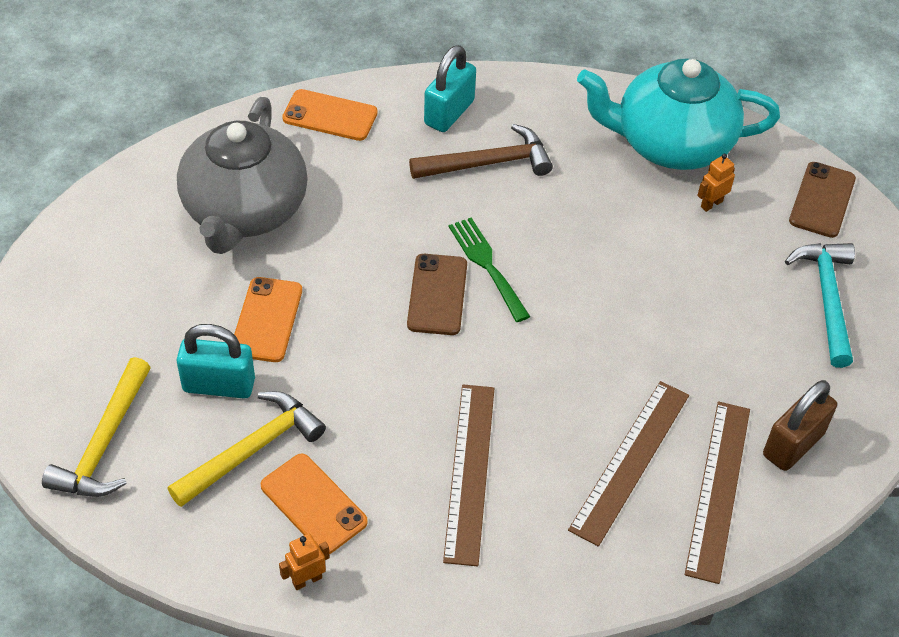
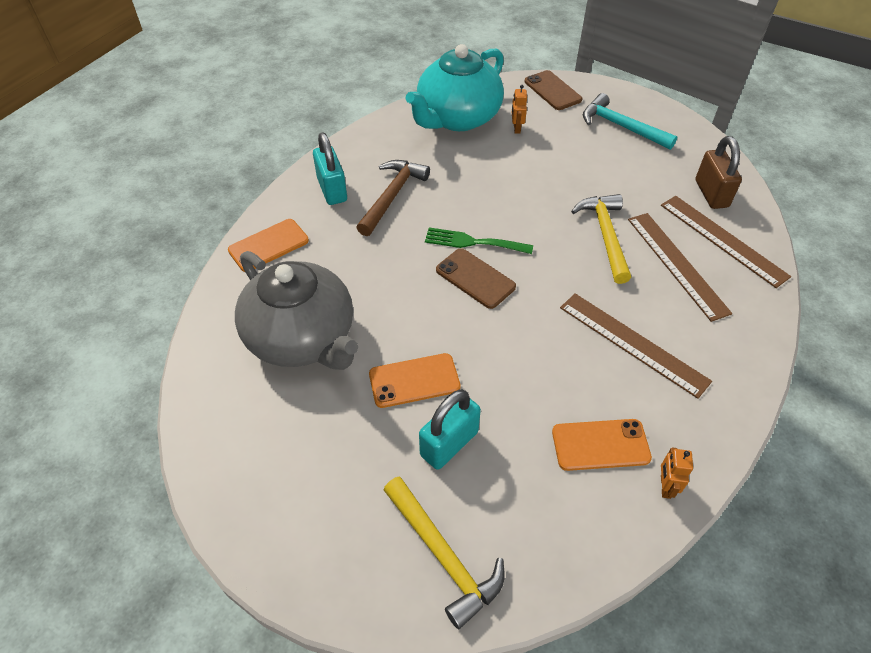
camera: 50 degrees left, 0 degrees up
(252, 450) = (525, 456): yellow hammer -> yellow hammer (605, 236)
(266, 320) = (414, 381): orange phone -> orange phone turned 60 degrees counterclockwise

